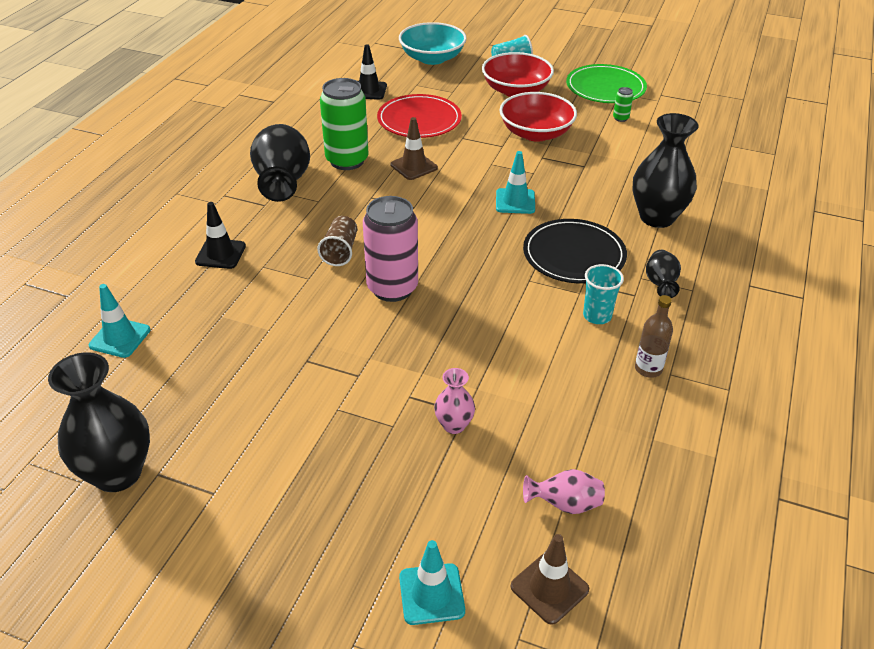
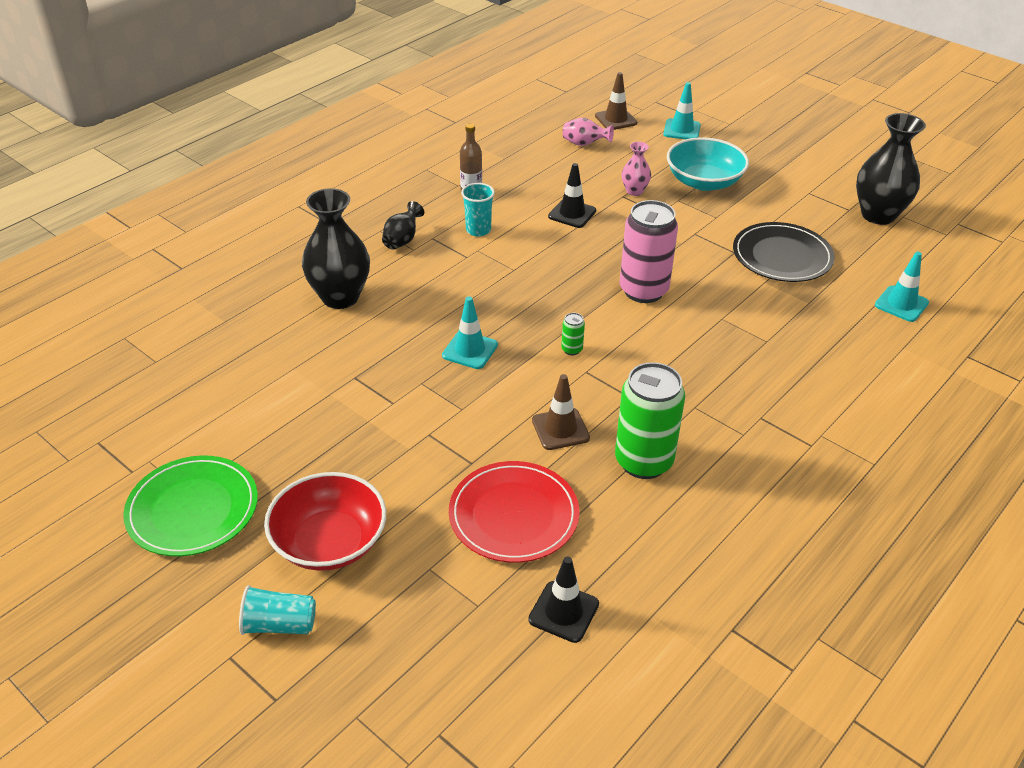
camera: 160 degrees left, 0 degrees up
(220, 254) = (812, 365): black traffic cone -> black traffic cone (572, 214)
(283, 183) = (735, 444): black vase -> none
(340, 251) = (684, 338): brown cup -> none
(432, 58) = (410, 681): turquoise bowl -> turquoise bowl (704, 182)
(536, 133) = (370, 444): red bowl -> none
(574, 255) = (455, 281): black plate -> black plate (782, 256)
(620, 118) = (236, 440): green can -> green can (572, 349)

